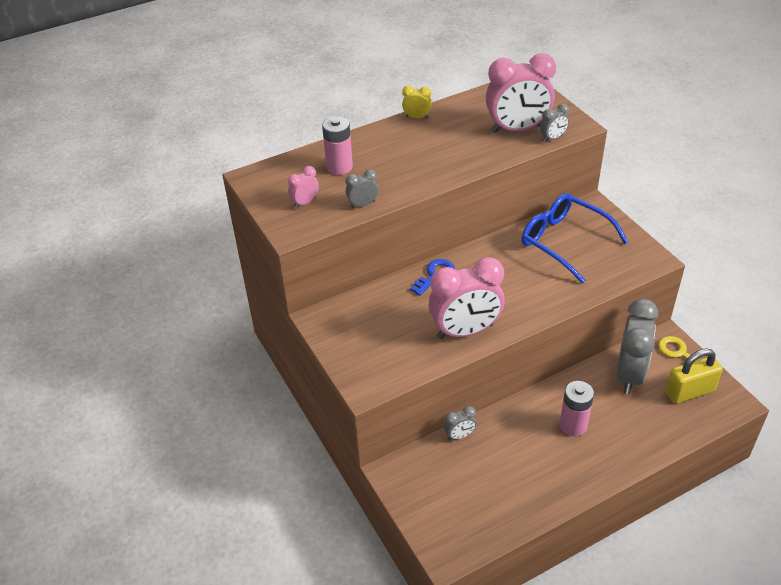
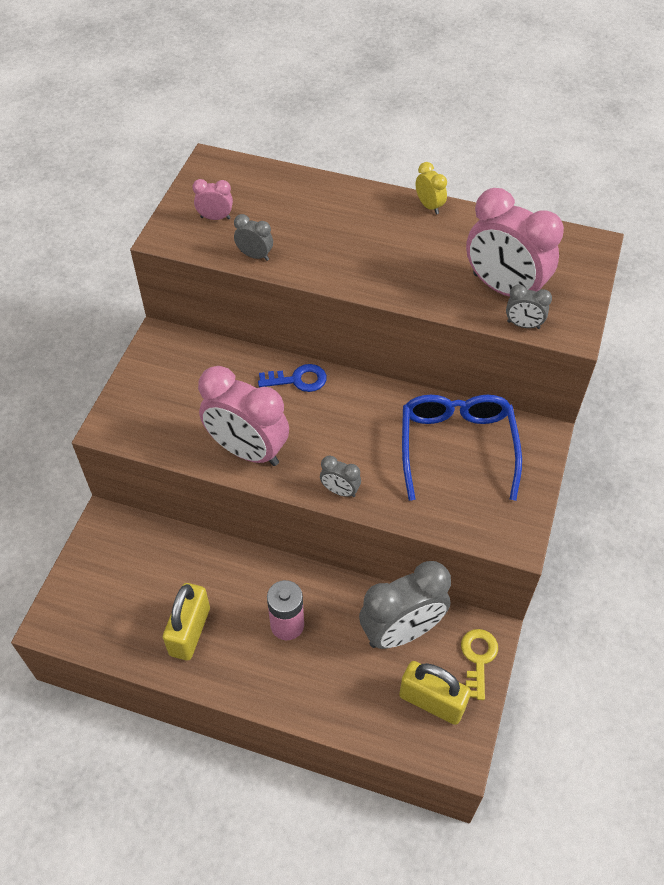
camera: 45 degrees right, 10 degrees up
(339, 167) = (290, 205): pink battery -> none
(459, 435) = (190, 542): grey clock -> grey clock (340, 491)
(530, 479) = (190, 631): none -> yellow padlock

